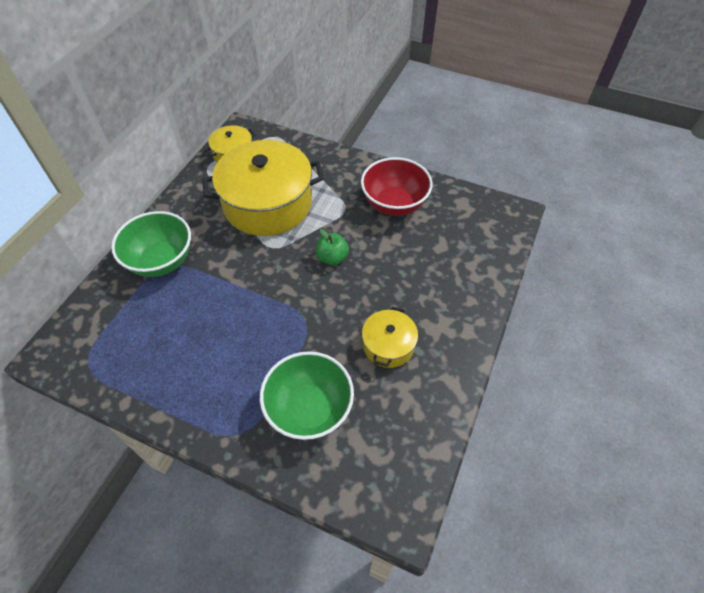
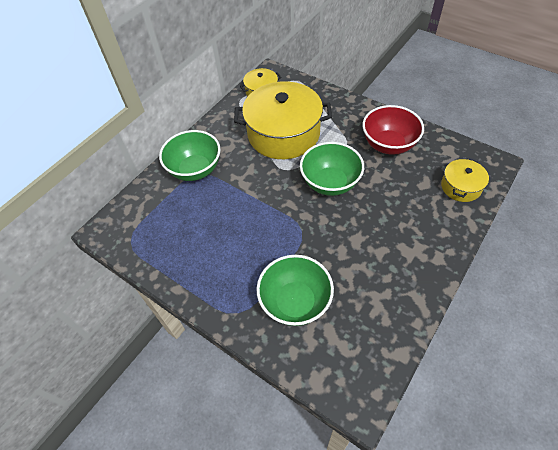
camera: 15 degrees right, 0 degrees up
(332, 258) = (330, 183): green apple -> green bowl
(388, 345) = (367, 260): yellow pot -> yellow pot (460, 187)

